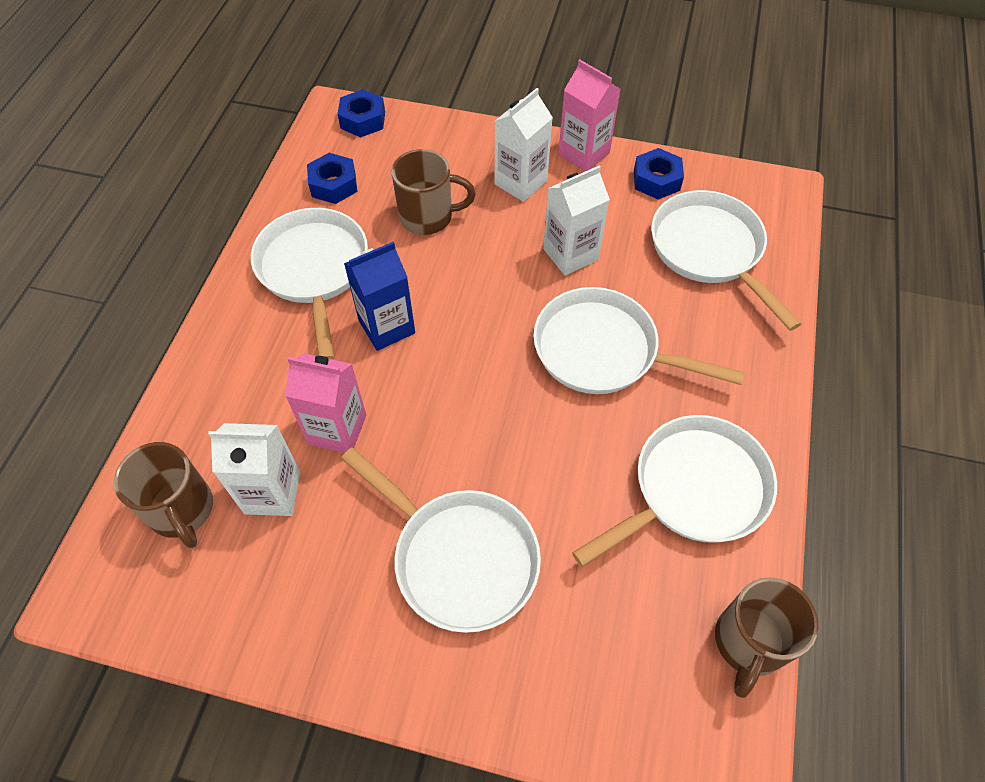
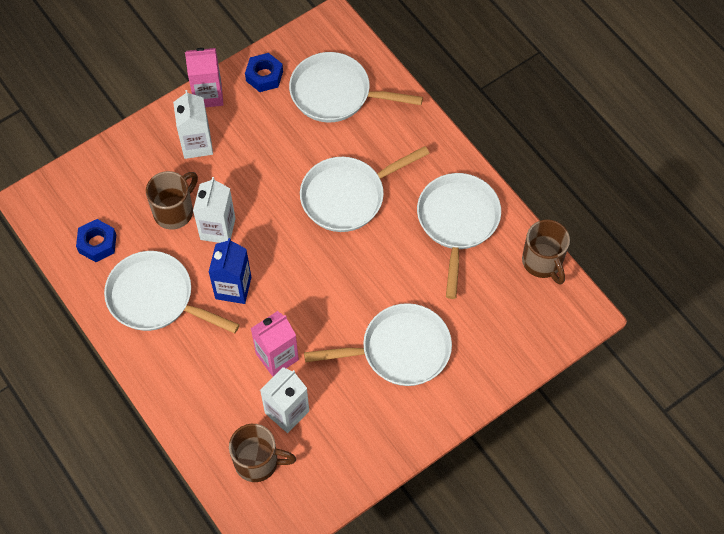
camera: 50 degrees left, 5 degrees up
(363, 120) = (57, 190): blue nut -> none
(570, 254) = (272, 161): white carton -> white carton (218, 229)

